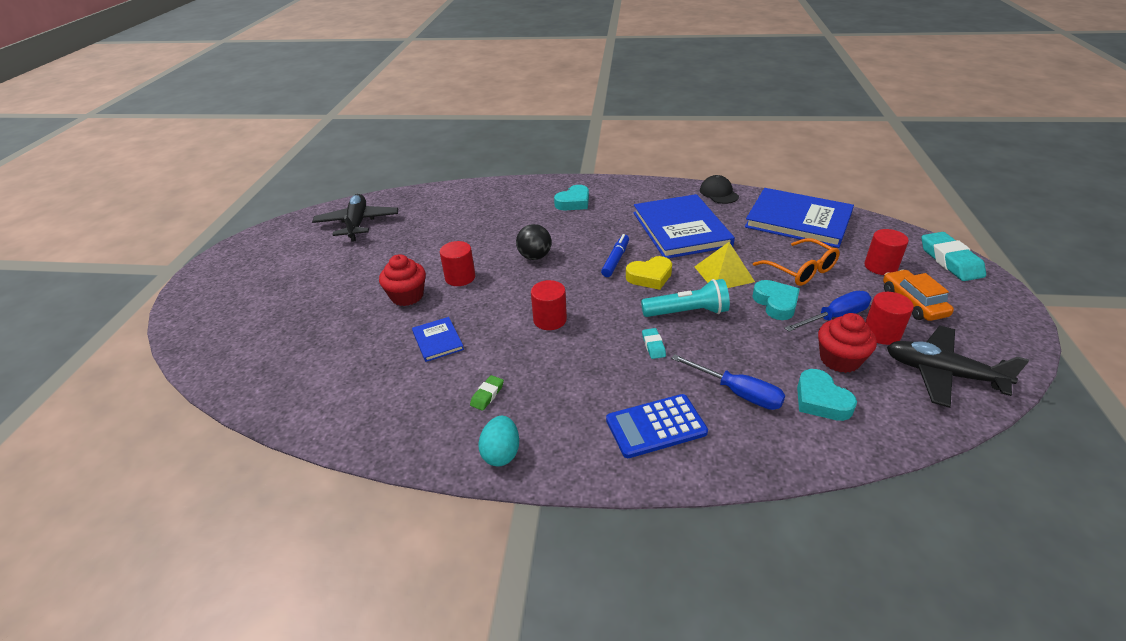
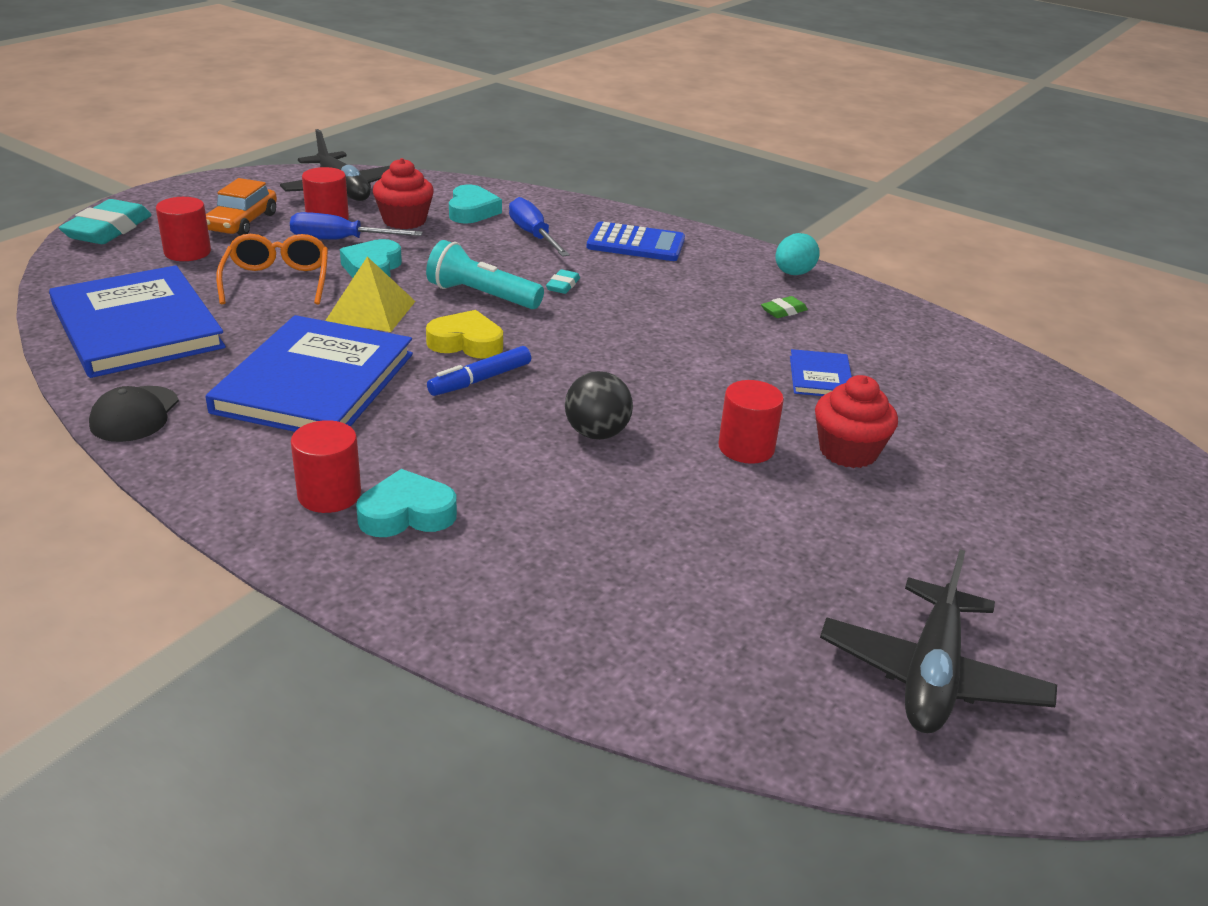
camera: 155 degrees left, 5 degrees down
(550, 320) = (655, 347): red cylinder -> red cylinder (329, 494)

